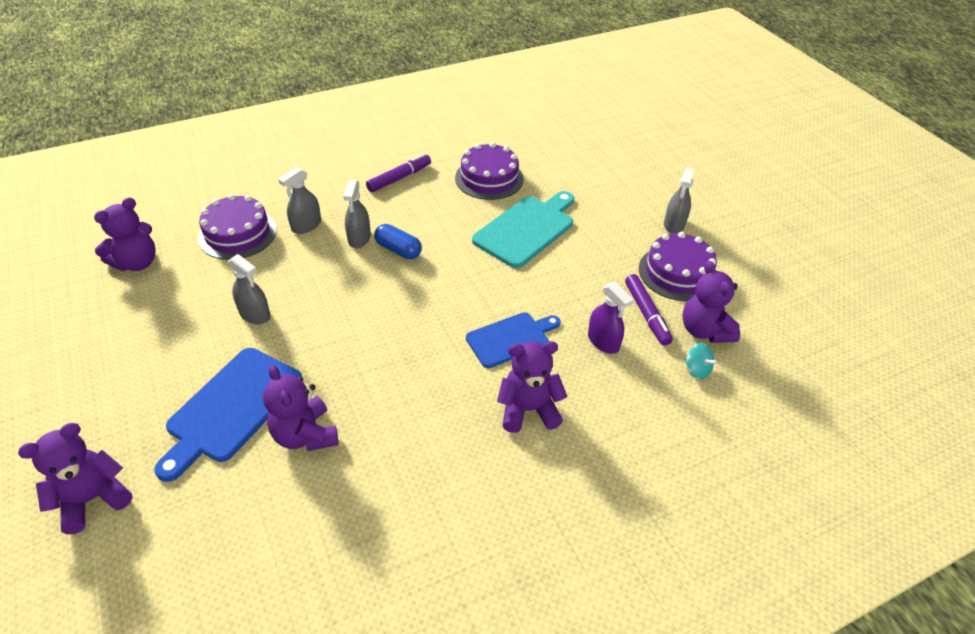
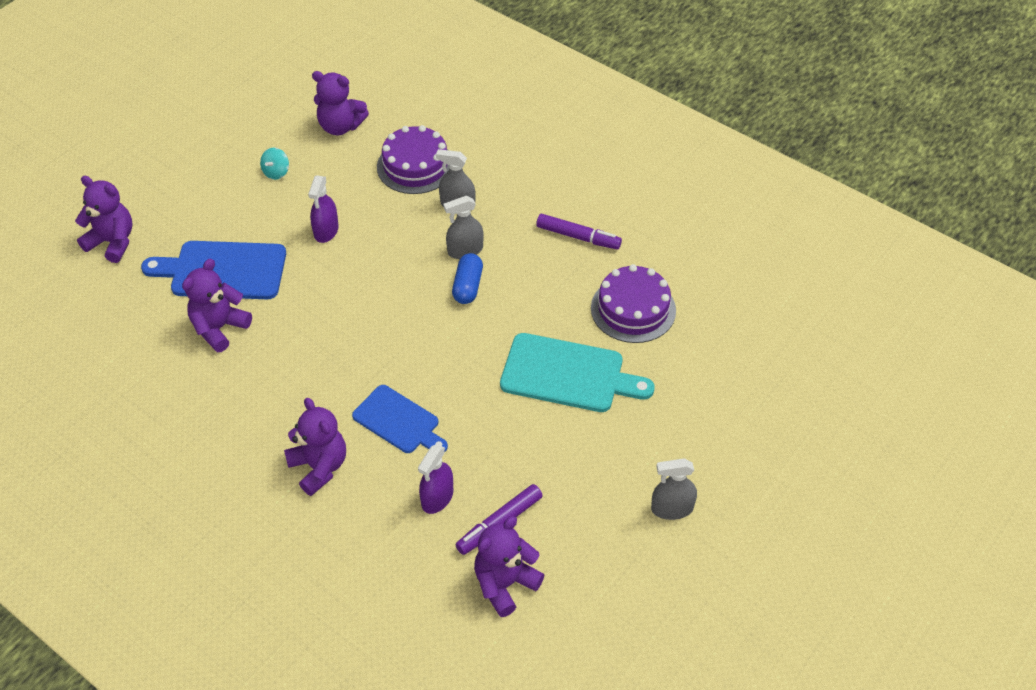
camera: 65 degrees right, 5 degrees up
(255, 314) = (326, 231): grey spray bottle -> purple spray bottle
(677, 273) = (585, 535): purple cake -> none
(696, 370) = (442, 590): turquoise spinning top -> turquoise spinning top (276, 172)

